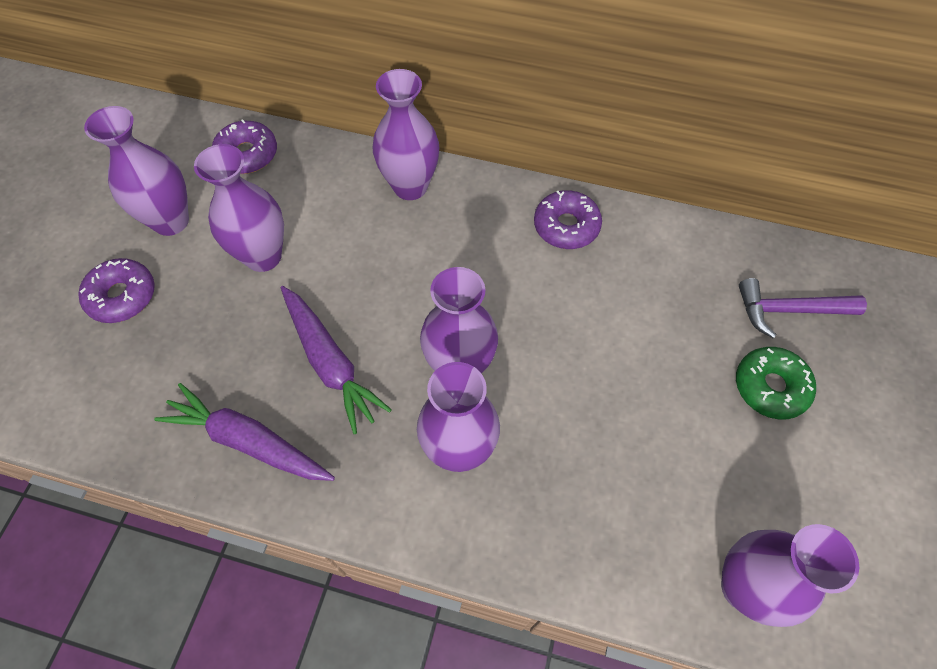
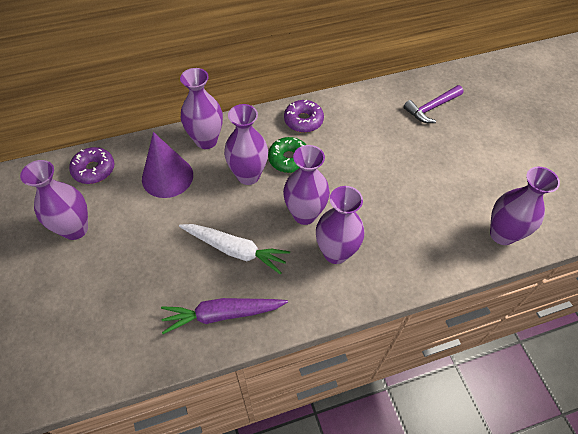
camera: 35 degrees left, 5 degrees down
(122, 296) = (79, 285): purple donut -> none
(263, 256) = (150, 218): purple vase -> purple vase (248, 175)
(324, 211) = (167, 177): none -> purple cone
(330, 362) = (235, 250): purple carrot -> white carrot
(770, 387) = (449, 145): green donut -> green donut (289, 159)

